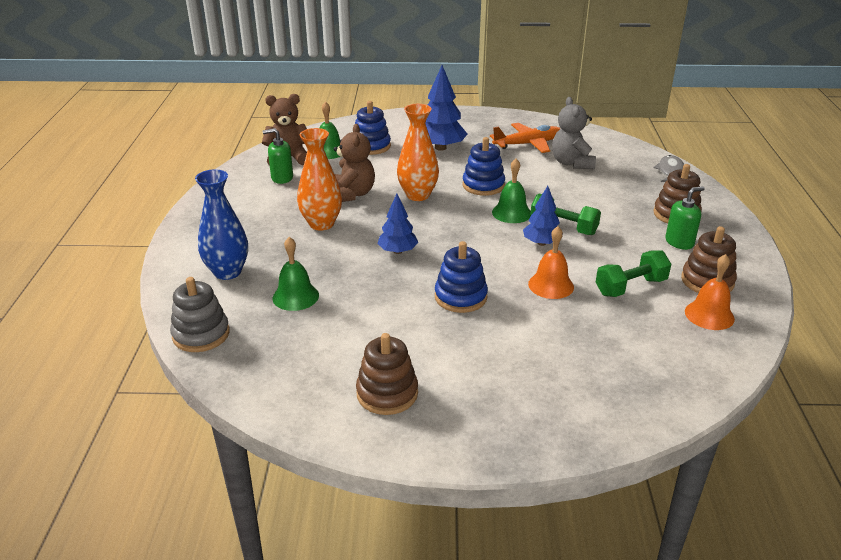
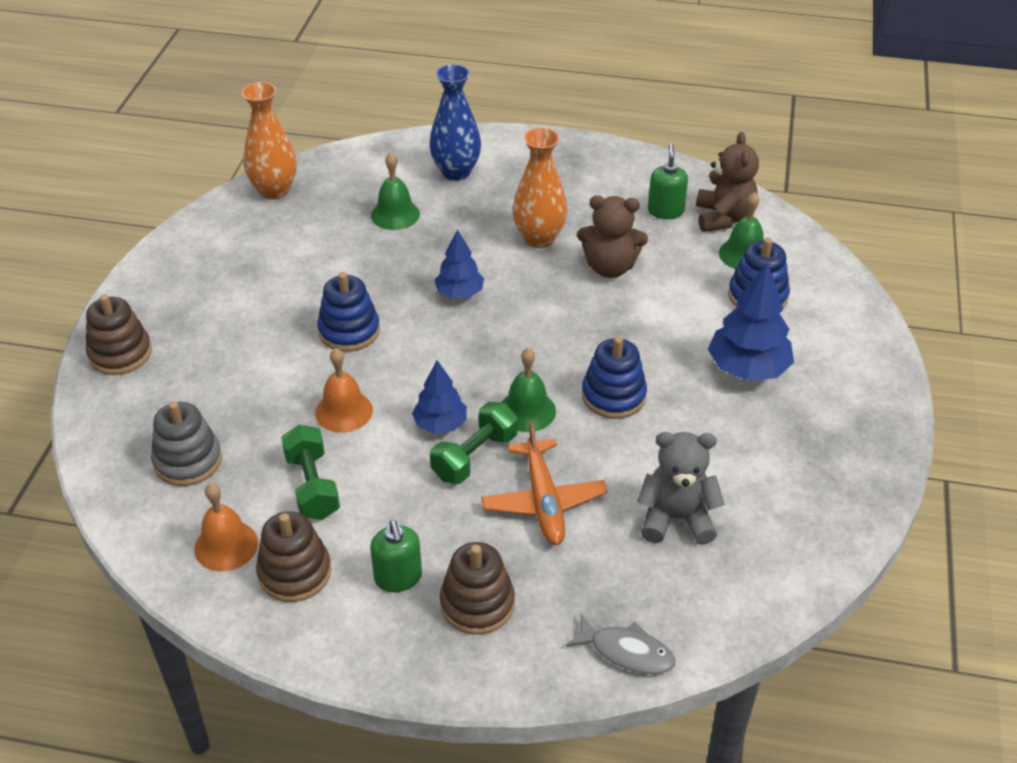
camera: 100 degrees right, 10 degrees up
(201, 334) = (355, 158): grey stacking toy -> grey stacking toy (188, 461)
(387, 393) = (220, 262): brown stacking toy -> brown stacking toy (120, 353)
(418, 195) = (596, 326): orange vase -> orange vase (274, 190)
(528, 144) = (755, 478): orange plane -> orange plane (543, 501)

